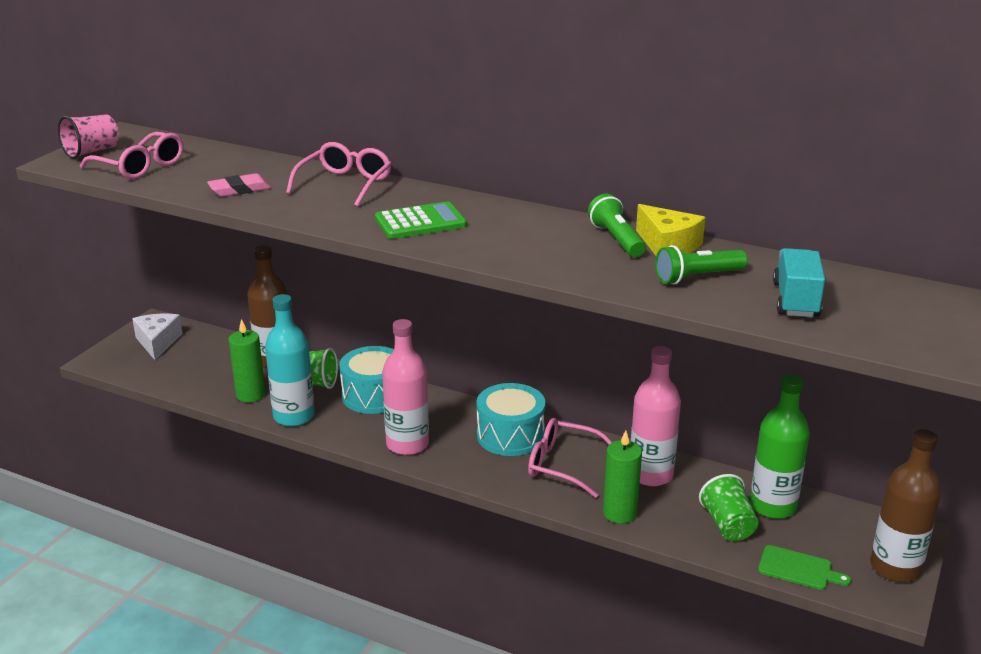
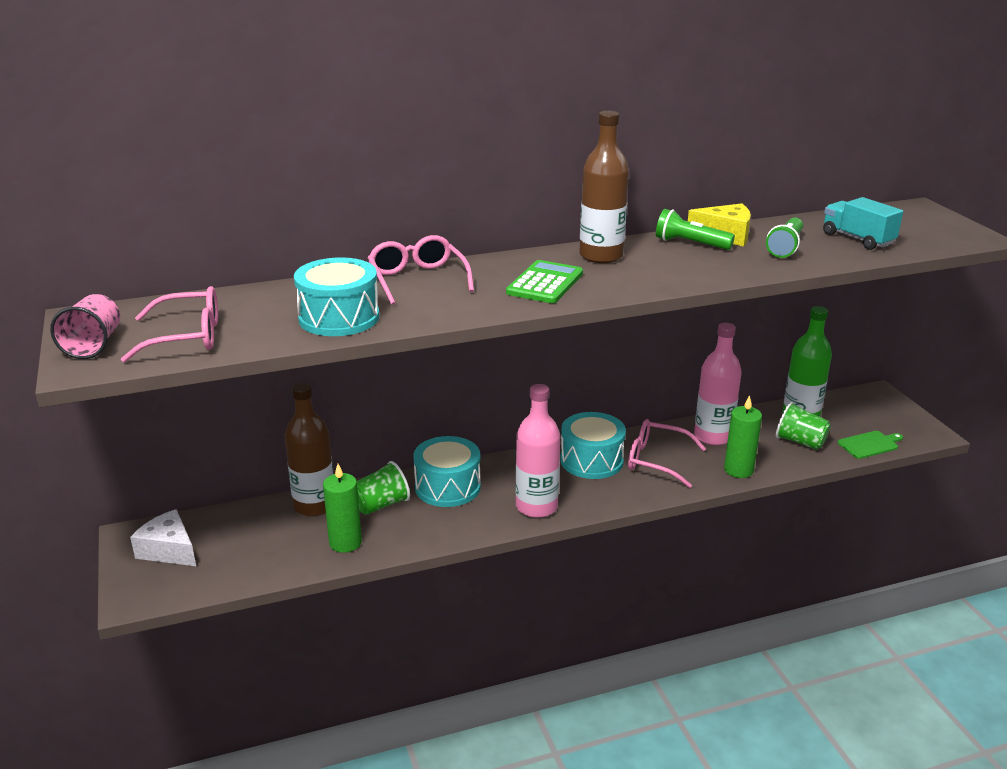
camera: 45 degrees left, 0 degrees up
(239, 189) = (339, 318): pink eraser -> turquoise drum
(294, 416) = (414, 537): turquoise bottle -> none
(562, 465) = (656, 460): pink glasses -> pink glasses turned 45 degrees clockwise
(895, 567) = (903, 416): brown bottle -> brown bottle (601, 256)

